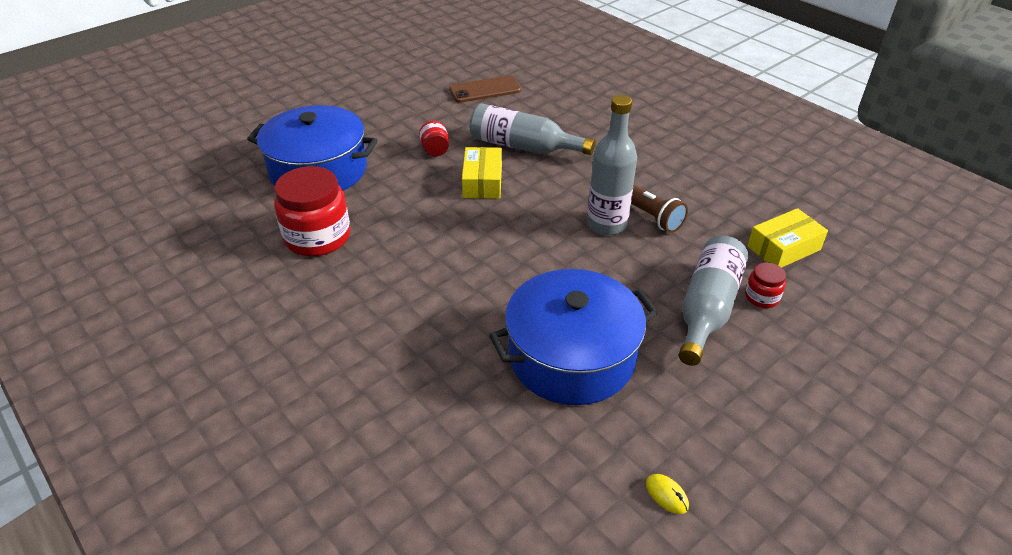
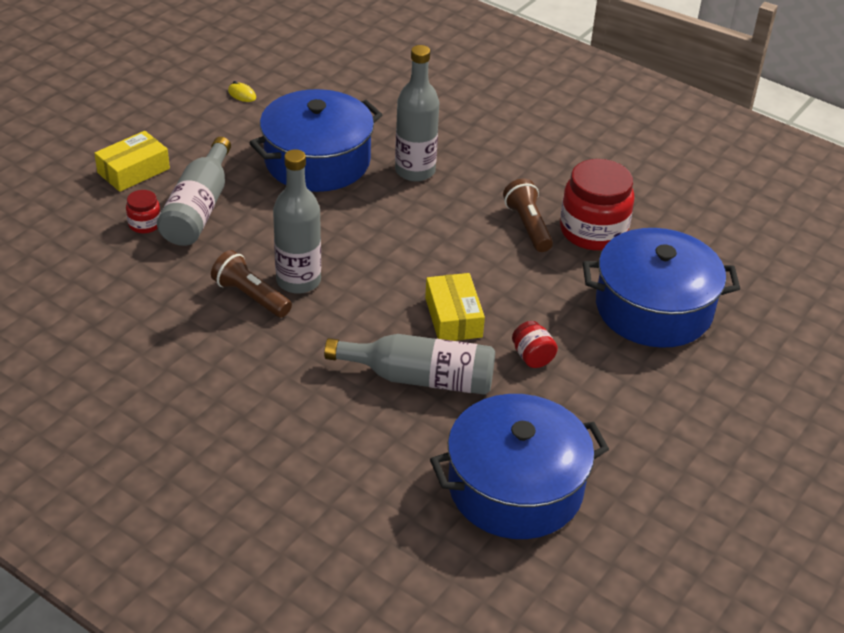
camera: 165 degrees right, 0 degrees up
(375, 249) = (528, 226): none -> brown flashlight
(462, 328) = (415, 171): none -> grey bottle
(485, 90) = (515, 487): brown phone -> blue pot
(783, 248) = (107, 276): yellow box -> yellow box (133, 171)

